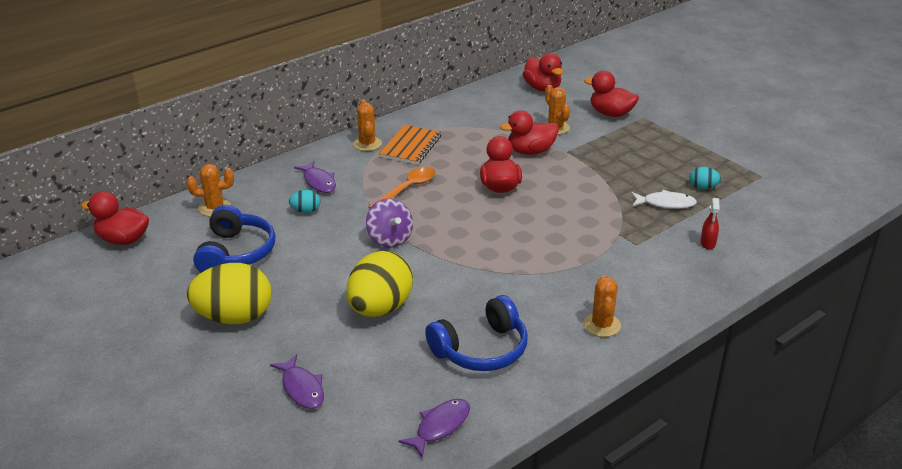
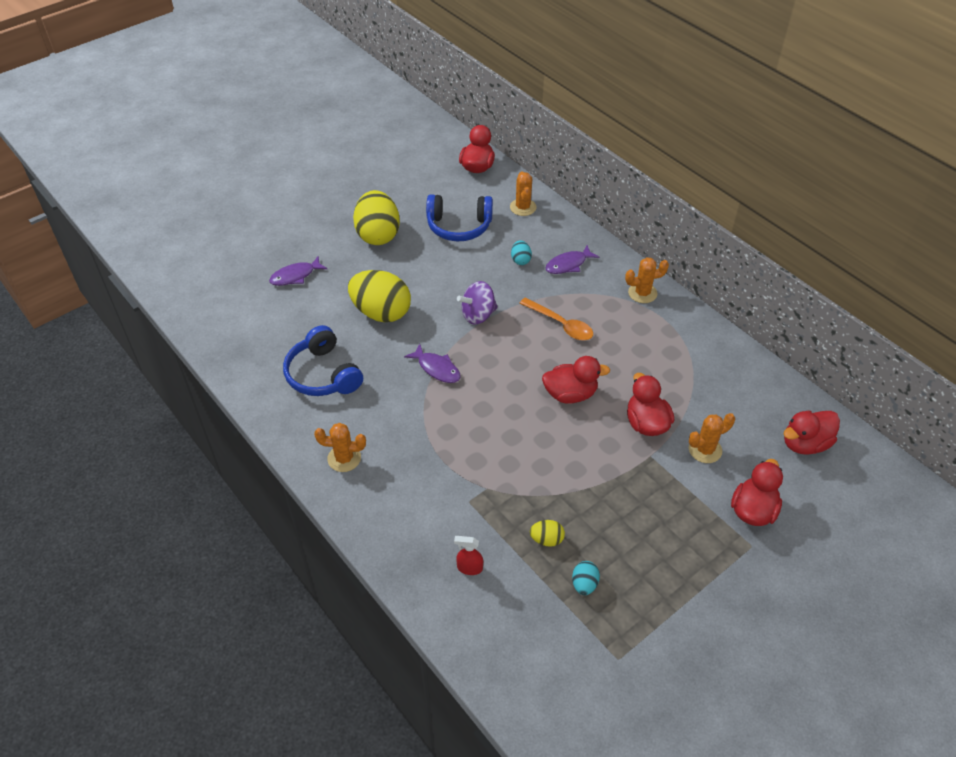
camera: 90 degrees right, 15 degrees up
(411, 146) = (642, 325): orange notebook -> none
(440, 426) = (242, 349): purple fish -> purple fish (437, 368)
(665, 203) = (546, 539): white fish -> yellow egg

